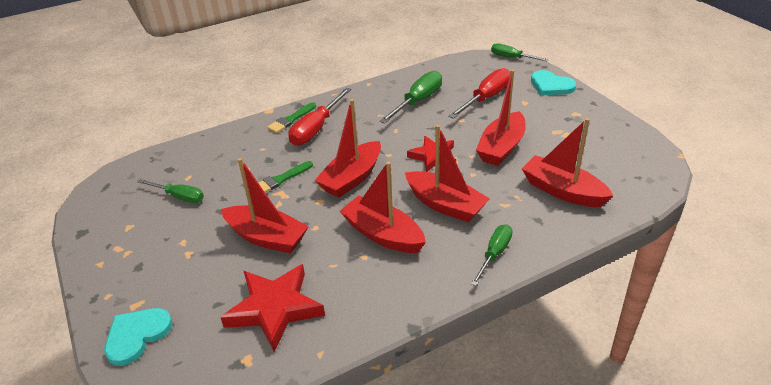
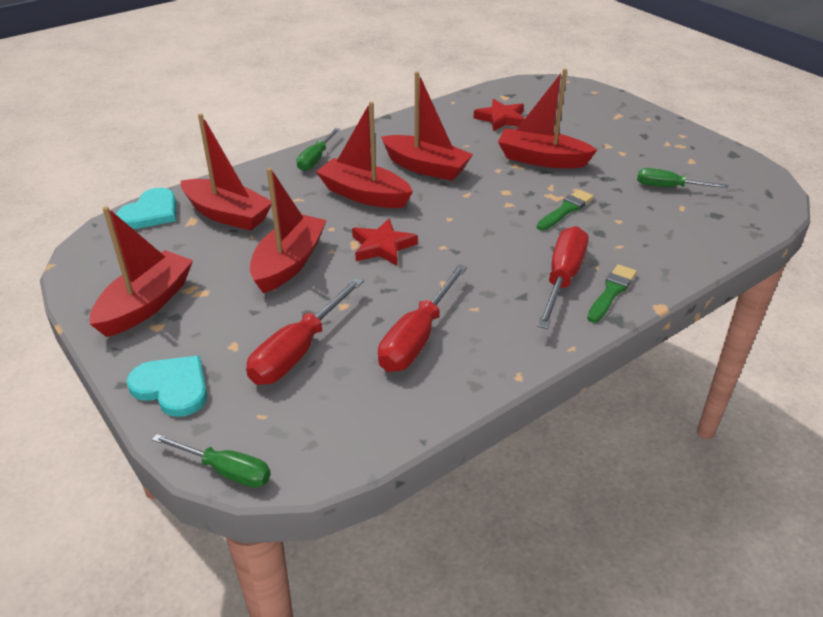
camera: 170 degrees right, 0 degrees up
(137, 335) = (597, 102): turquoise heart -> turquoise heart (151, 212)
(275, 308) = (501, 119): red star -> red star, size x0.65
(352, 178) = (480, 216): red boat -> red boat (146, 304)
(418, 101) = (417, 338): green screwdriver -> red screwdriver

